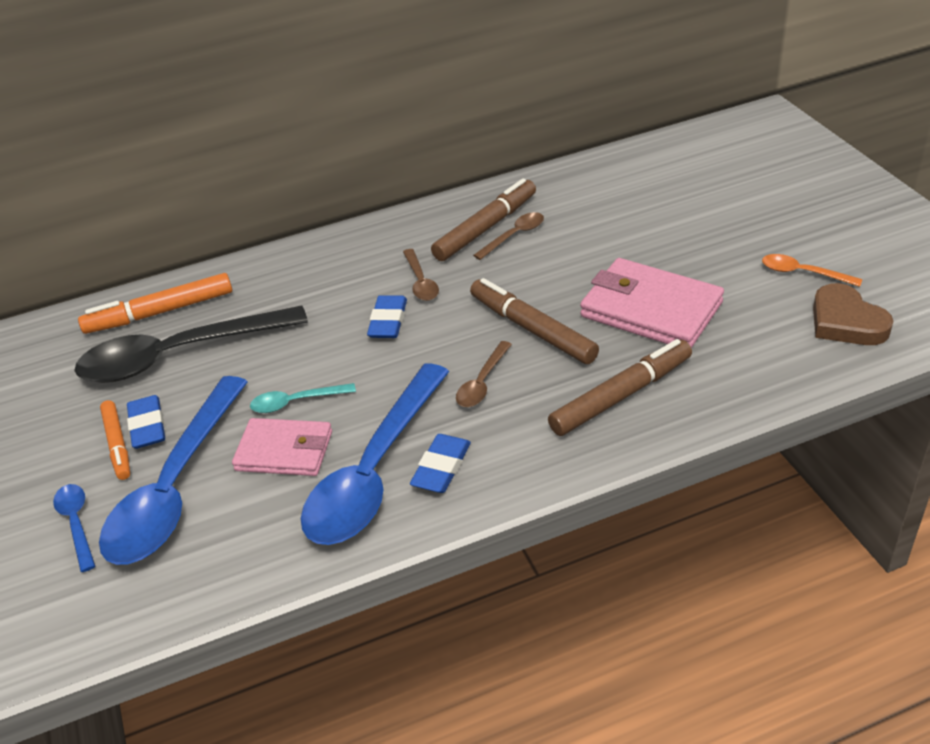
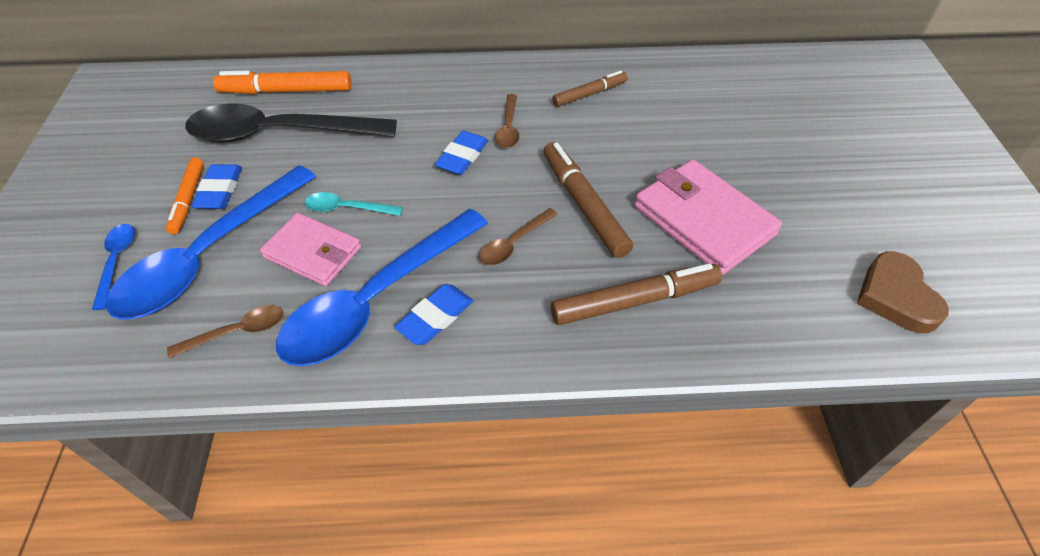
camera: 15 degrees right, 10 degrees up
(486, 228) = (590, 94): brown marker -> brown marker, size x0.63
(514, 236) = (611, 109): brown spoon -> brown spoon (238, 332)
(802, 273) = (871, 229): orange spoon -> none

